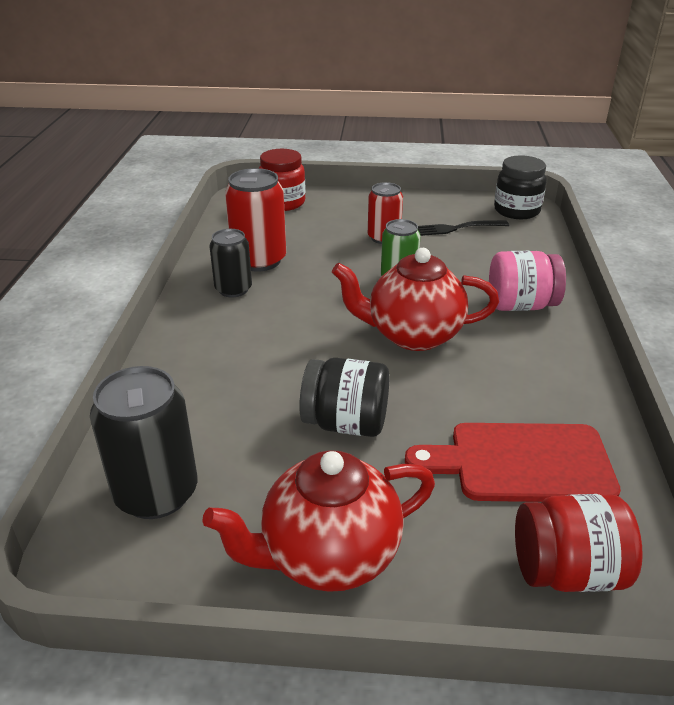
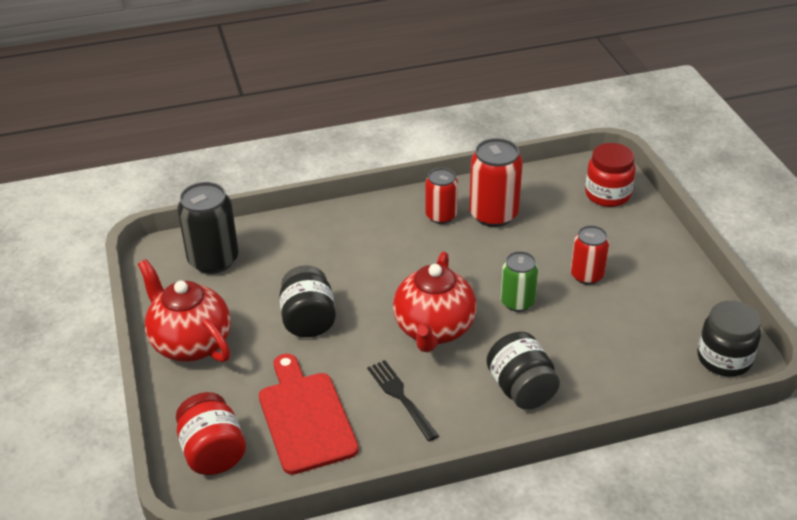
camera: 70 degrees right, 5 degrees up
(233, 289) = (441, 216): black can -> red can
(413, 335) = (434, 330): red teapot -> red teapot turned 150 degrees counterclockwise
(456, 228) = (644, 320): black fork -> black fork (401, 397)
(520, 305) = (521, 389): pink jar -> black jar

